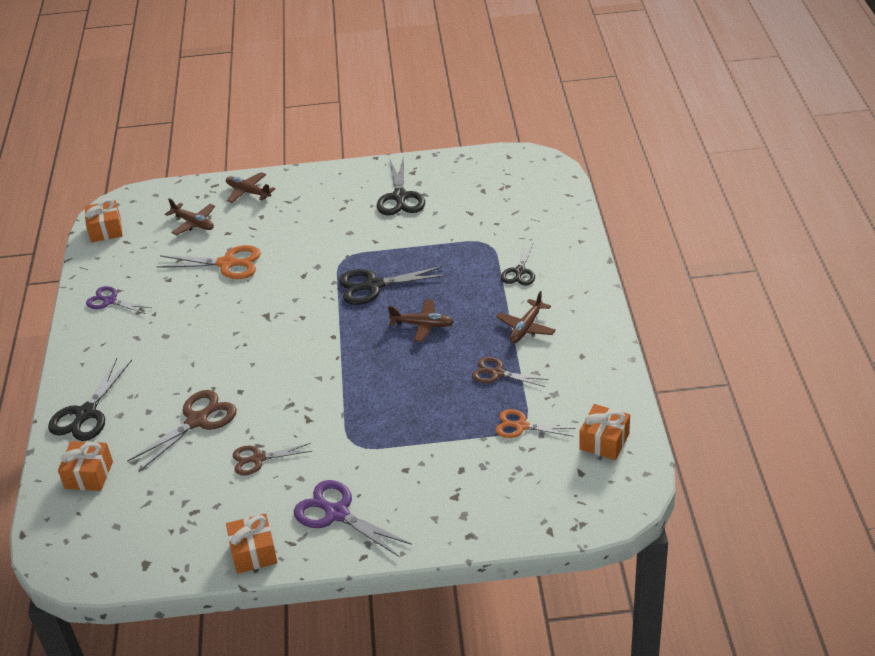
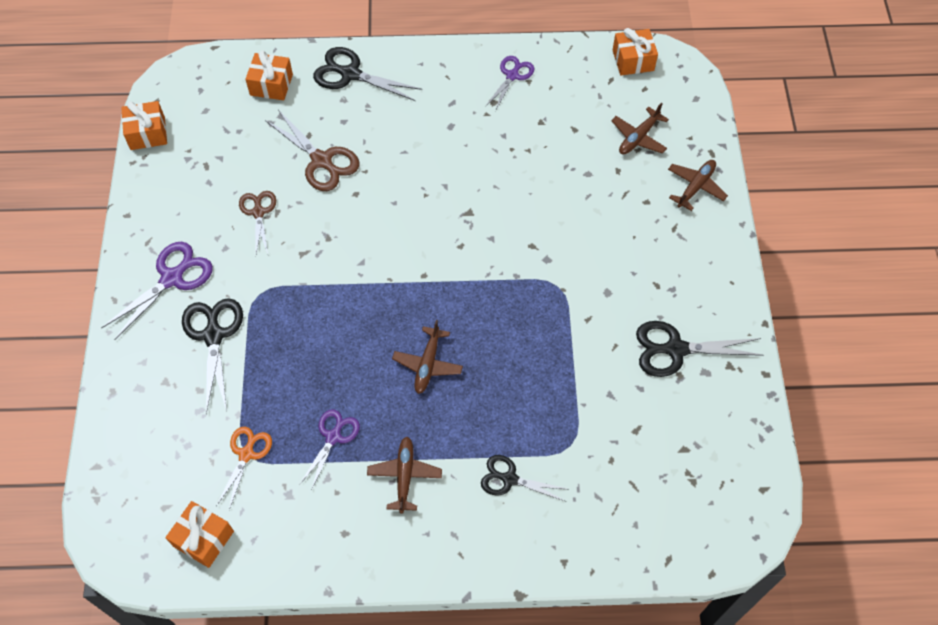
camera: 90 degrees right, 20 degrees up
(227, 264) = (561, 172): orange scissors -> none
(254, 552) = (145, 213): orange gift -> orange gift (147, 133)
(374, 285) = (504, 316): black scissors -> black scissors (213, 335)
(497, 373) = (333, 437): brown scissors -> purple scissors
(526, 327) = (404, 476): brown plane -> brown plane turned 60 degrees clockwise

